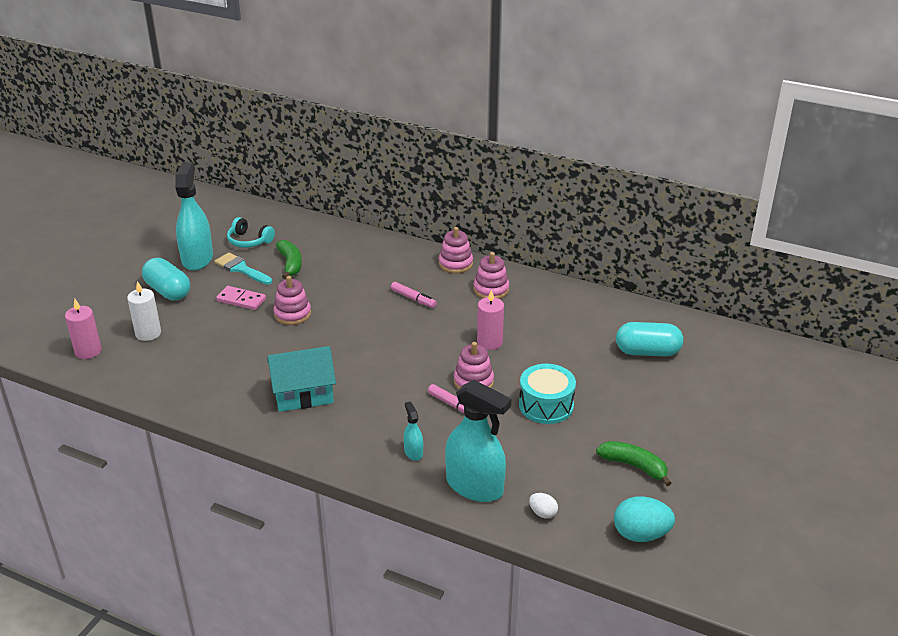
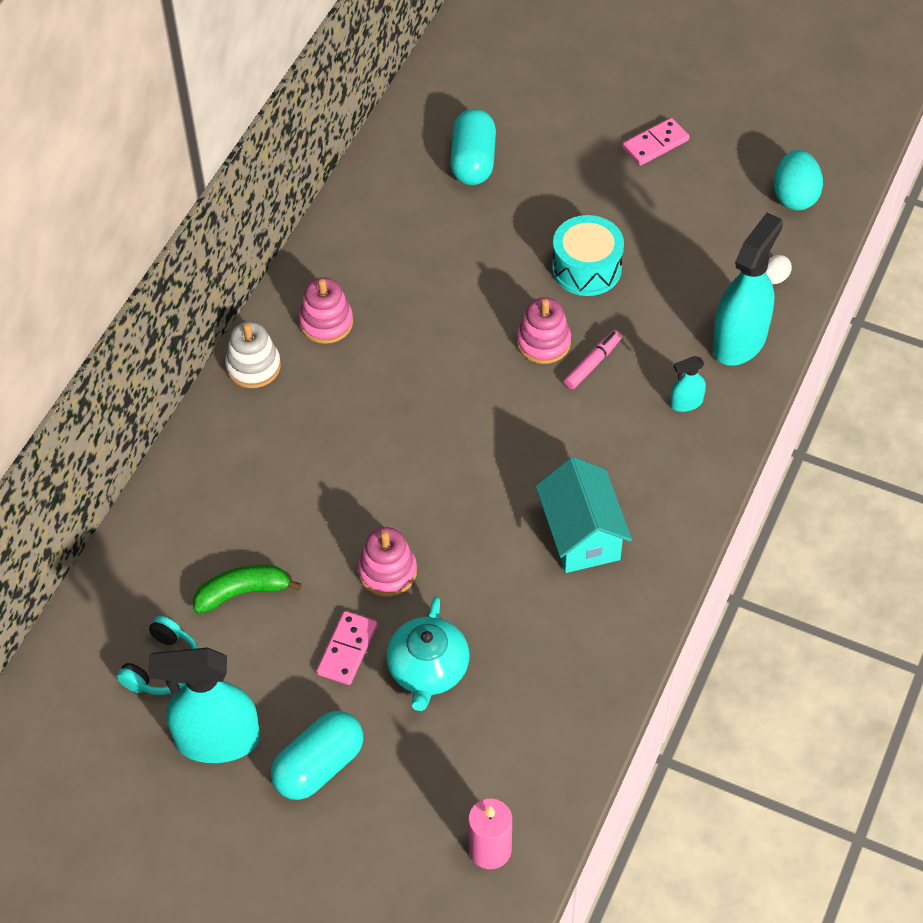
camera: 90 degrees left, 20 degrees up
(148, 333) = (440, 770): white candle -> none
(218, 329) = (428, 669): none -> turquoise teapot
(241, 269) = (253, 665): turquoise brush -> none
(413, 299) = (348, 417): pink marker -> none
(455, 264) = (253, 366): pink stacking toy -> white stacking toy
(489, 342) = (456, 325): pink candle -> none
(634, 466) = (689, 192): green banana -> none
(687, 449) = (655, 144): none -> pink domino

